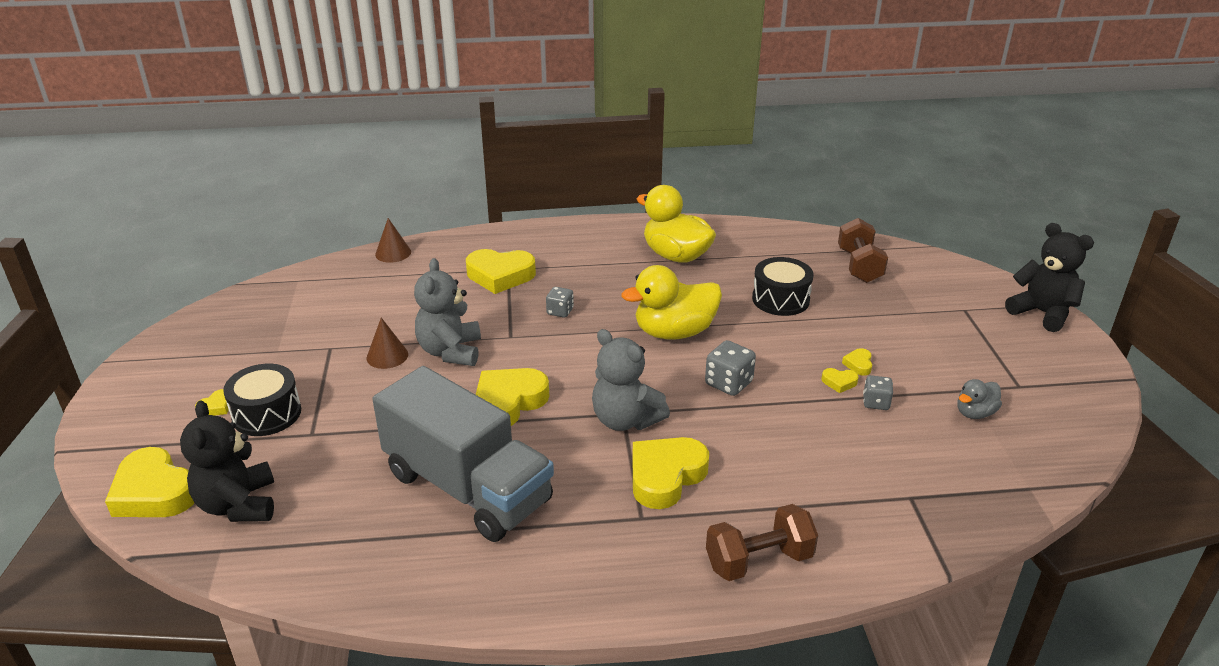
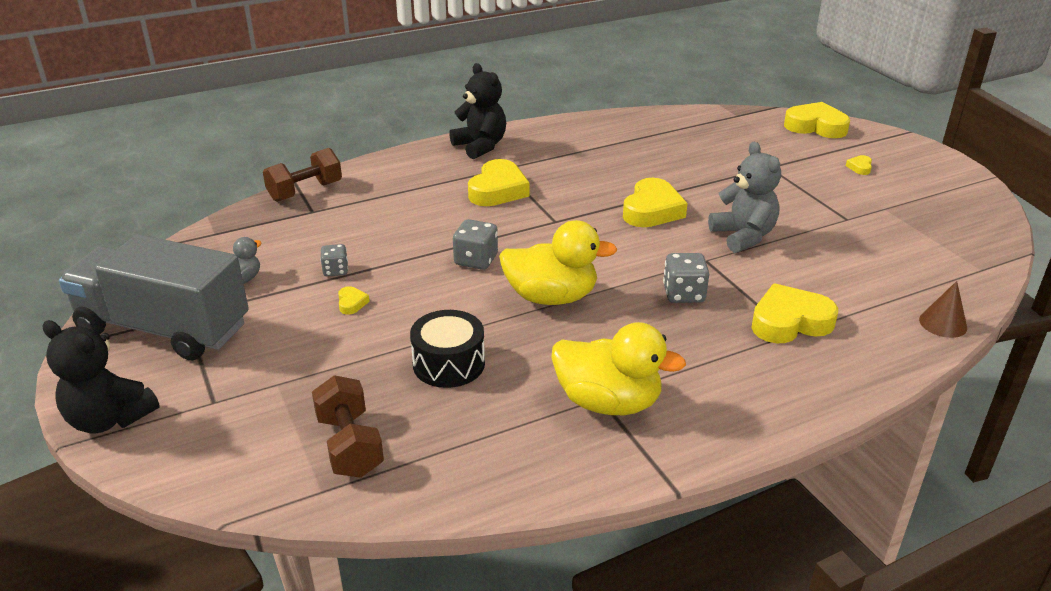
camera: 160 degrees right, 0 degrees up
(238, 505) = (758, 131): black teddy bear -> black teddy bear (480, 146)
(266, 414) = (818, 170): black drum -> none
(387, 356) = (791, 222): brown cone -> none
(468, 487) = (629, 161): grey truck -> grey truck (164, 328)
(560, 311) = (683, 294): grey dice -> grey dice, size x1.53
(625, 420) = (549, 217): grey teddy bear -> none
(674, 332) = (551, 297): yellow duck -> yellow duck turned 45 degrees clockwise
(759, 561) = (417, 163): brown dumbbell -> brown dumbbell (305, 191)
(839, 382) = (371, 282): yellow heart -> none

